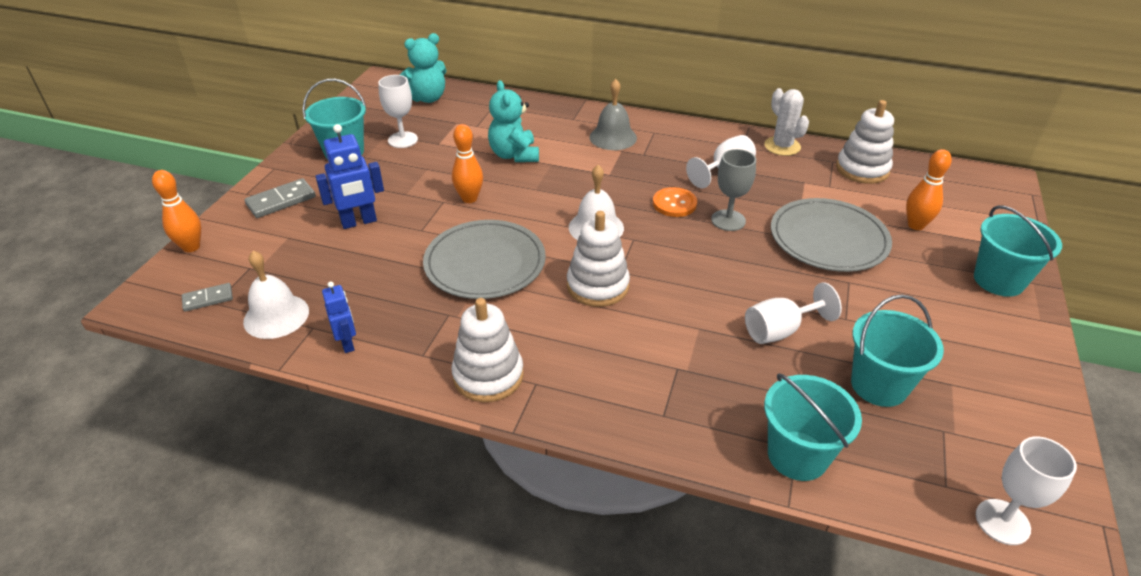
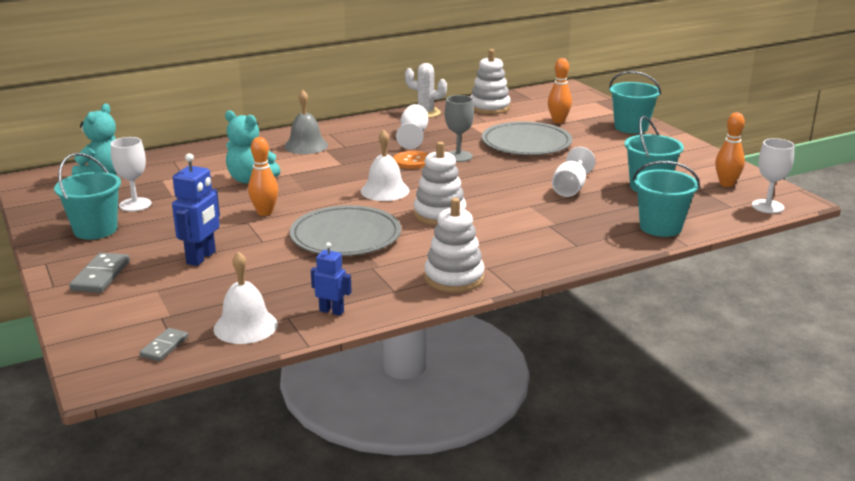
camera: 45 degrees left, 15 degrees down
(191, 247) = (75, 332): orange bowling pin -> orange bowling pin (726, 184)

